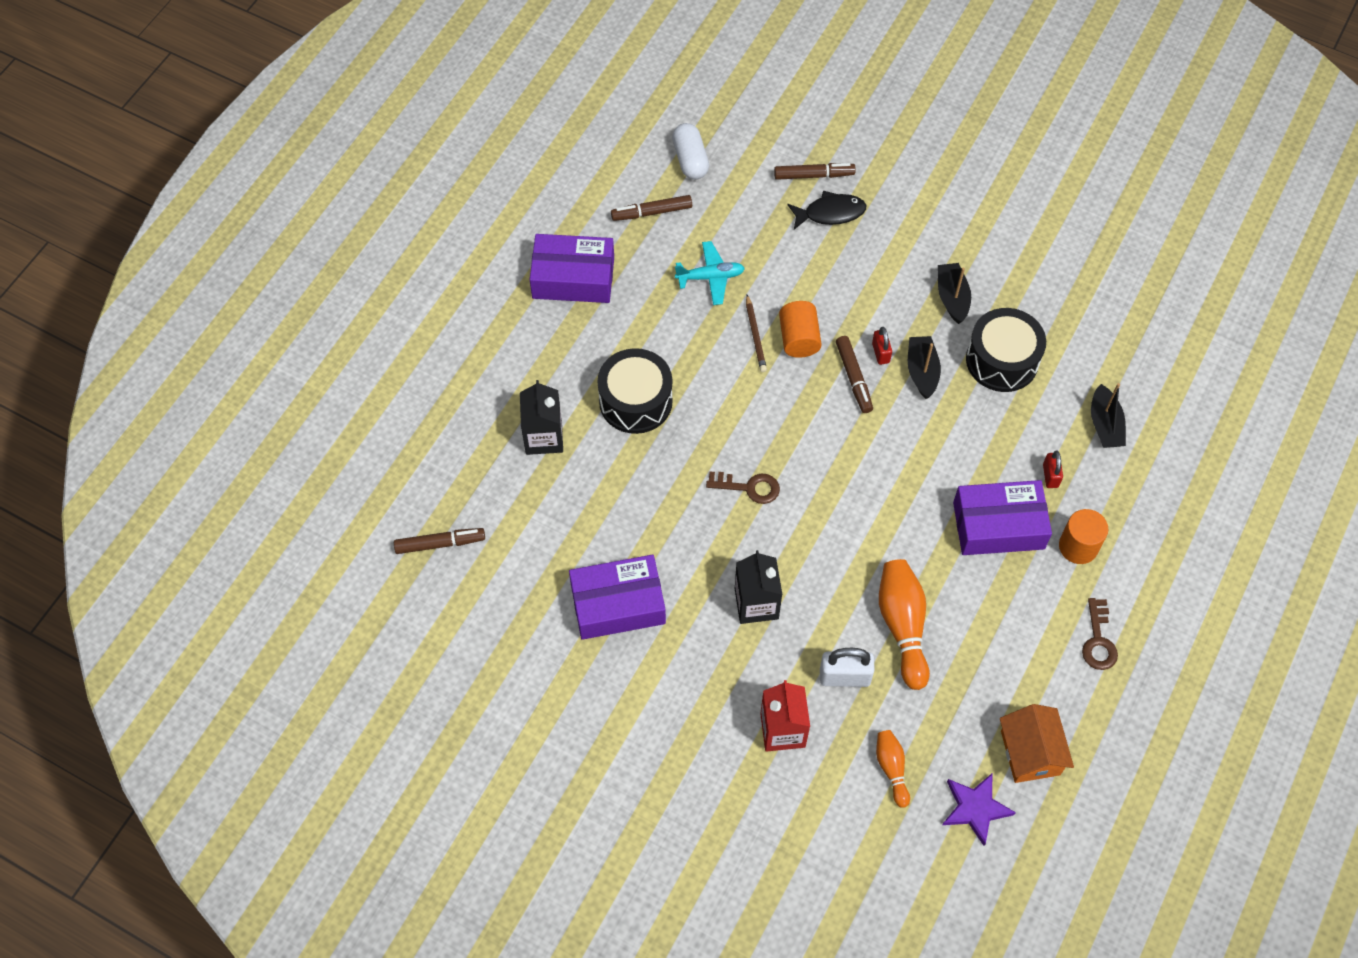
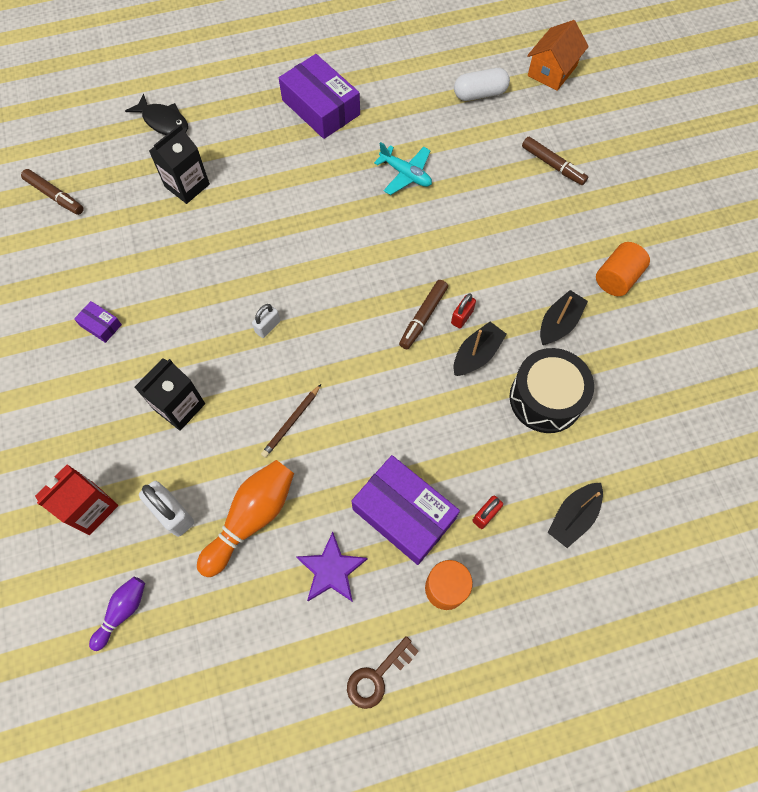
camera: 45 degrees right, 5 degrees up
(618, 604) = (101, 325): purple box -> purple box, size x0.45
(635, 401) = (266, 211): black drum -> none
(651, 212) = (416, 106): brown marker -> none
(690, 160) = (480, 94): white capsule -> white capsule turned 45 degrees clockwise
(749, 487) = (268, 327): brown key -> white padlock
(755, 336) = (390, 234): brown pencil -> brown pencil (291, 422)
(799, 339) = (416, 260): orange cylinder -> orange cylinder (617, 278)
(830, 213) = (536, 198): black fish -> black fish (163, 121)
(891, 769) = (123, 612): orange bowling pin -> purple bowling pin
(975, 808) = (140, 705): purple star -> purple star (331, 570)
(1030, 752) = (227, 707): orange house -> orange house (552, 71)

